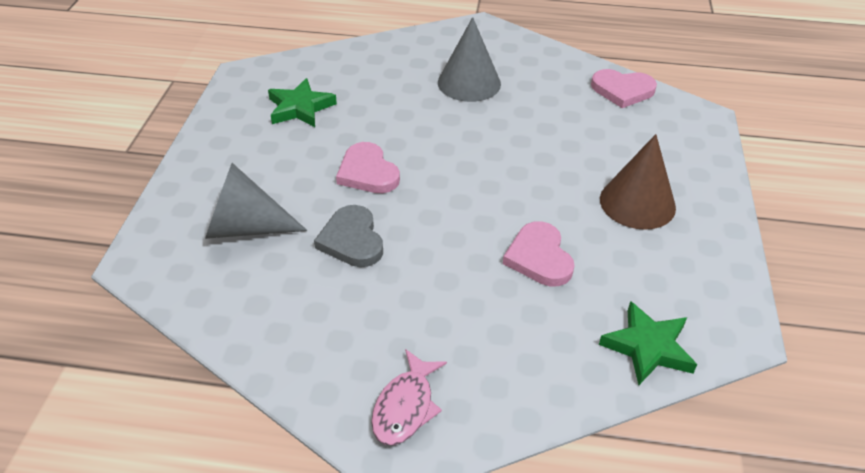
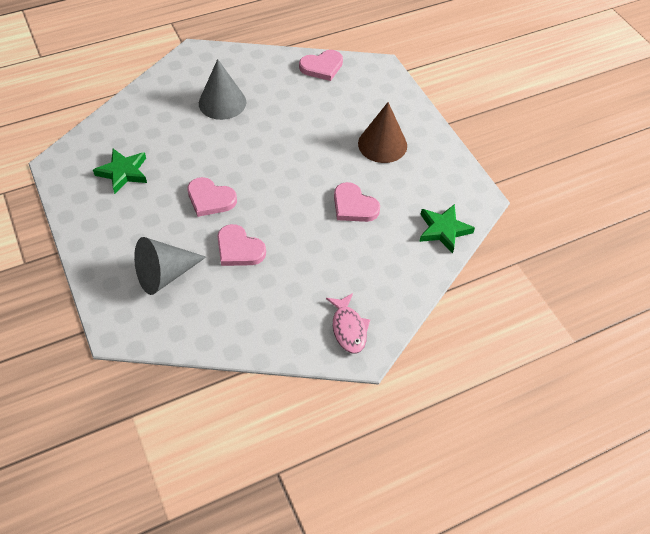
camera: 35 degrees left, 10 degrees up
(352, 240) = (239, 249): grey heart -> pink heart

